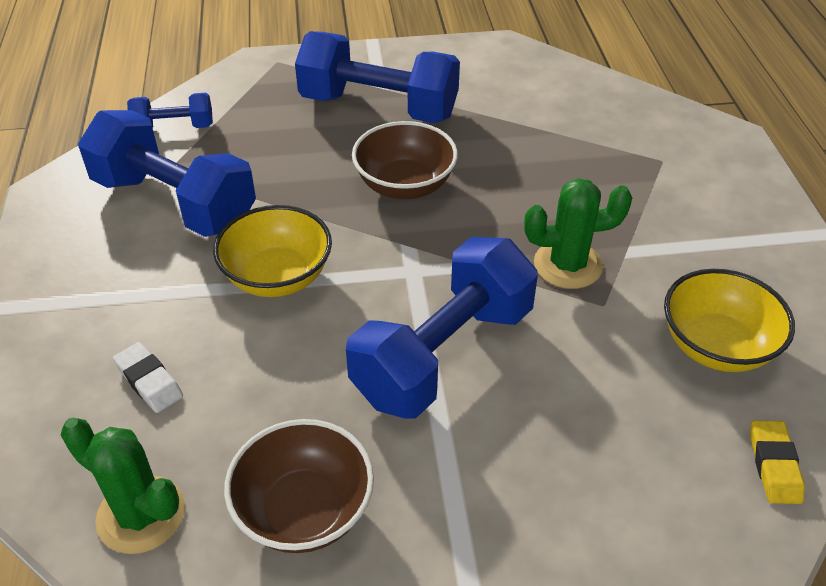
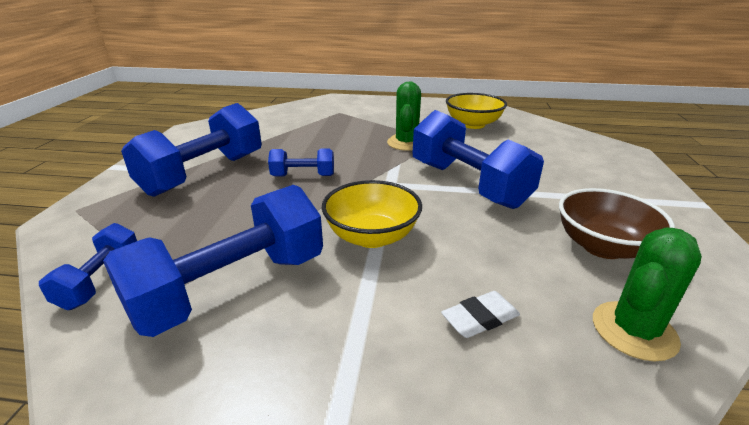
camera: 75 degrees left, 15 degrees down
(405, 185) = (303, 176): brown bowl -> blue dumbbell
(774, 465) = (542, 127): yellow eraser -> none

